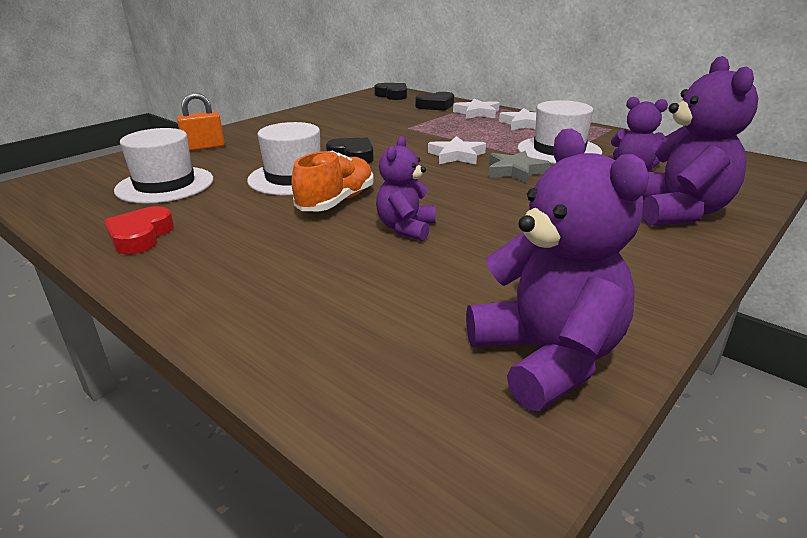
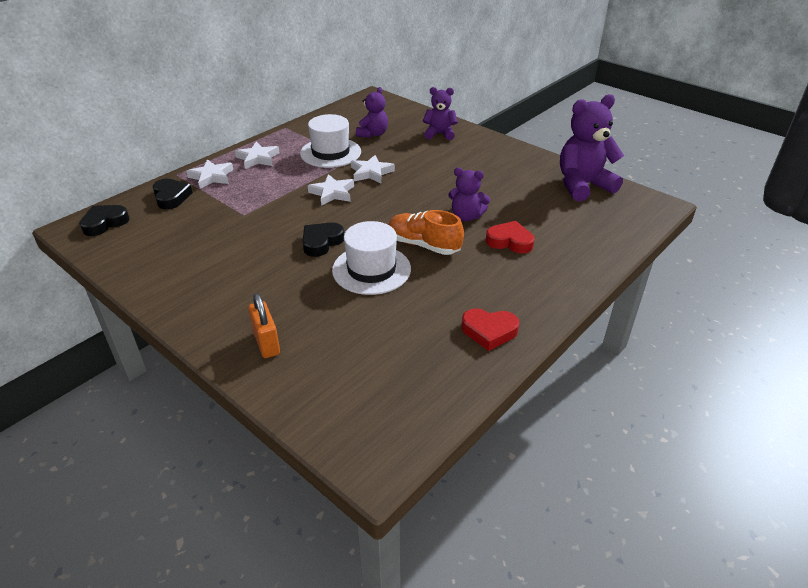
camera: 90 degrees left, 10 degrees up
(165, 185) = (381, 345): white hat -> none
(332, 258) = (510, 241): none -> red heart
(515, 171) = (371, 173): grey star -> white star
(678, 212) = (439, 134): purple teddy bear -> purple teddy bear, size x0.59

